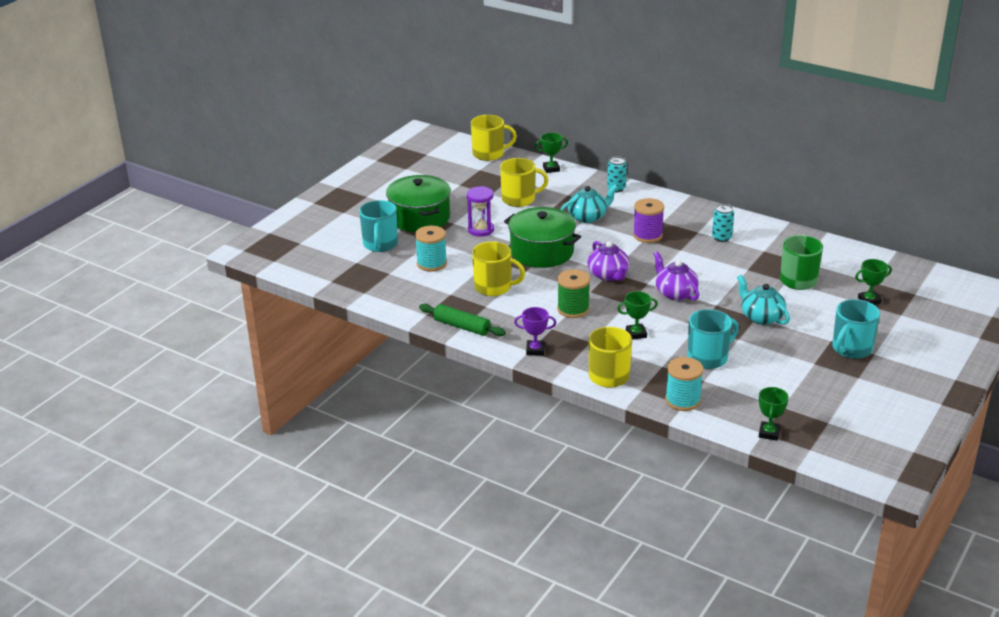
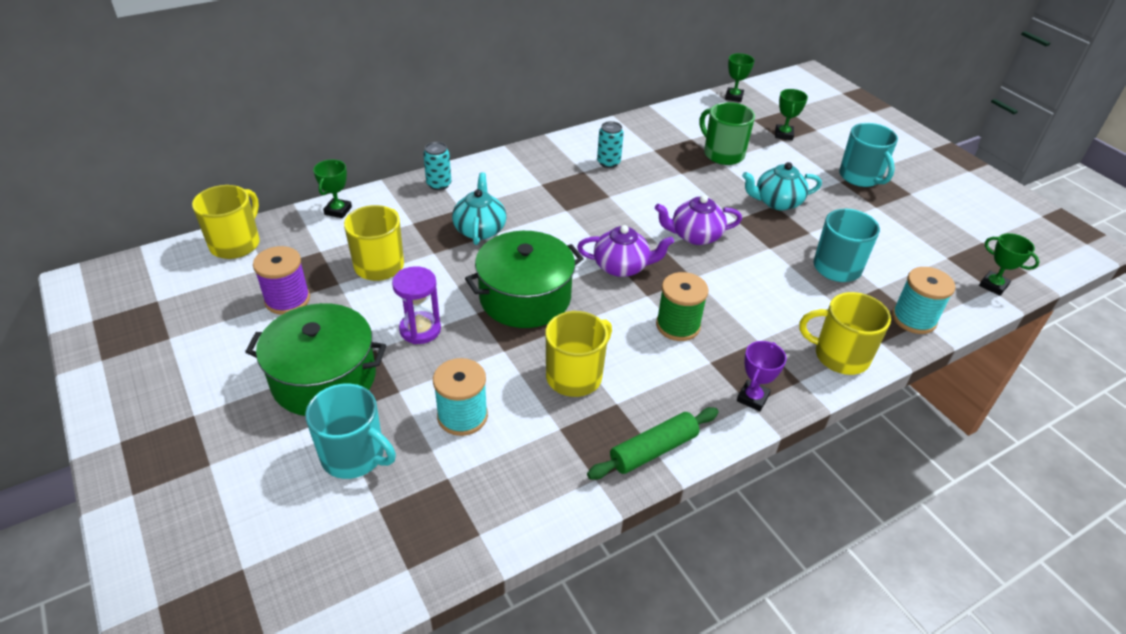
camera: 65 degrees left, 10 degrees up
(636, 334) = (761, 298): green trophy -> green trophy (734, 97)
(647, 235) = (561, 205): purple spool -> purple spool (287, 300)

